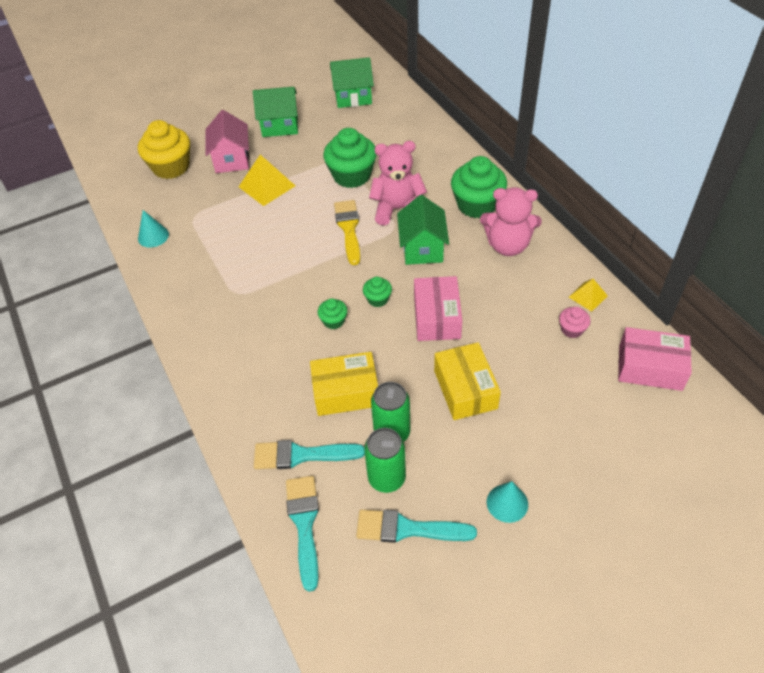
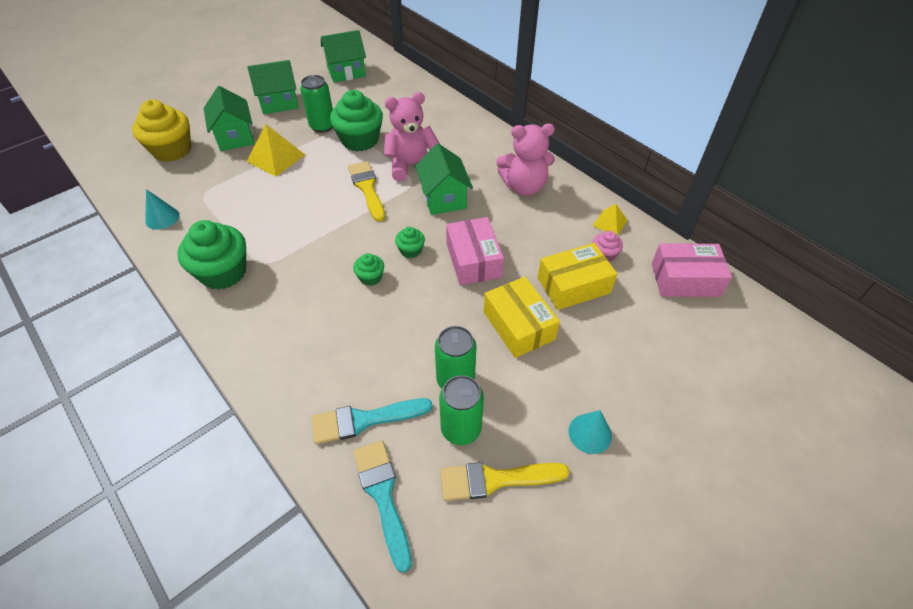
camera: 15 degrees left, 0 degrees up
(231, 159) = (235, 137): pink house -> green house
(317, 156) = (322, 126): none -> green can
(346, 392) = (398, 346): yellow box -> yellow box (573, 285)
(408, 529) = (495, 480): turquoise brush -> yellow brush
(477, 205) = (486, 154): green cupcake -> green cupcake (223, 272)

